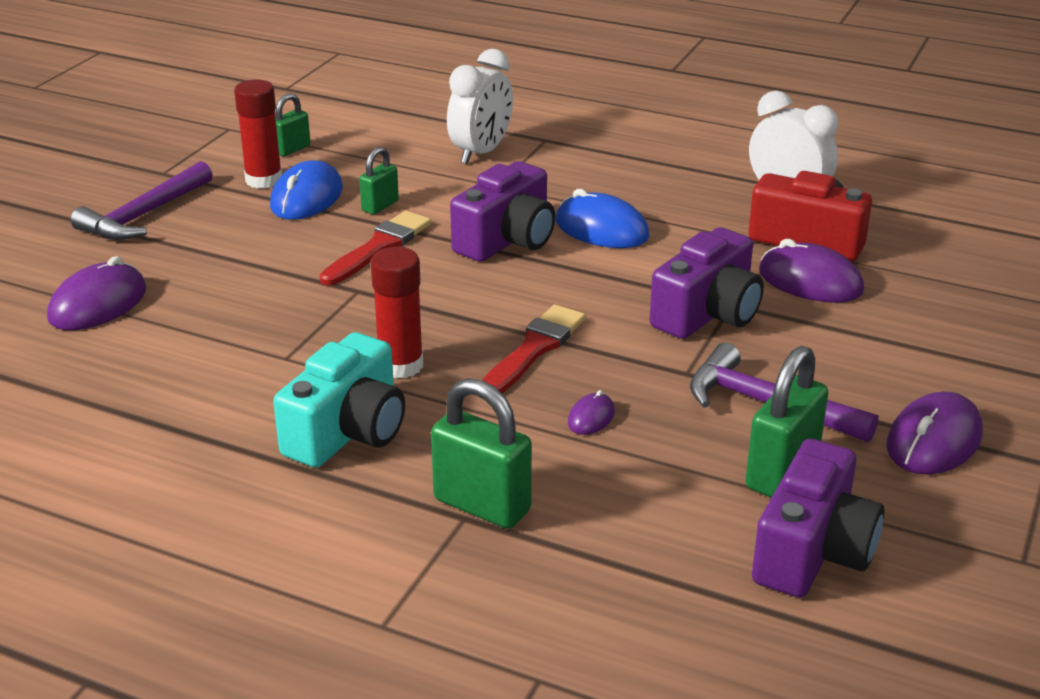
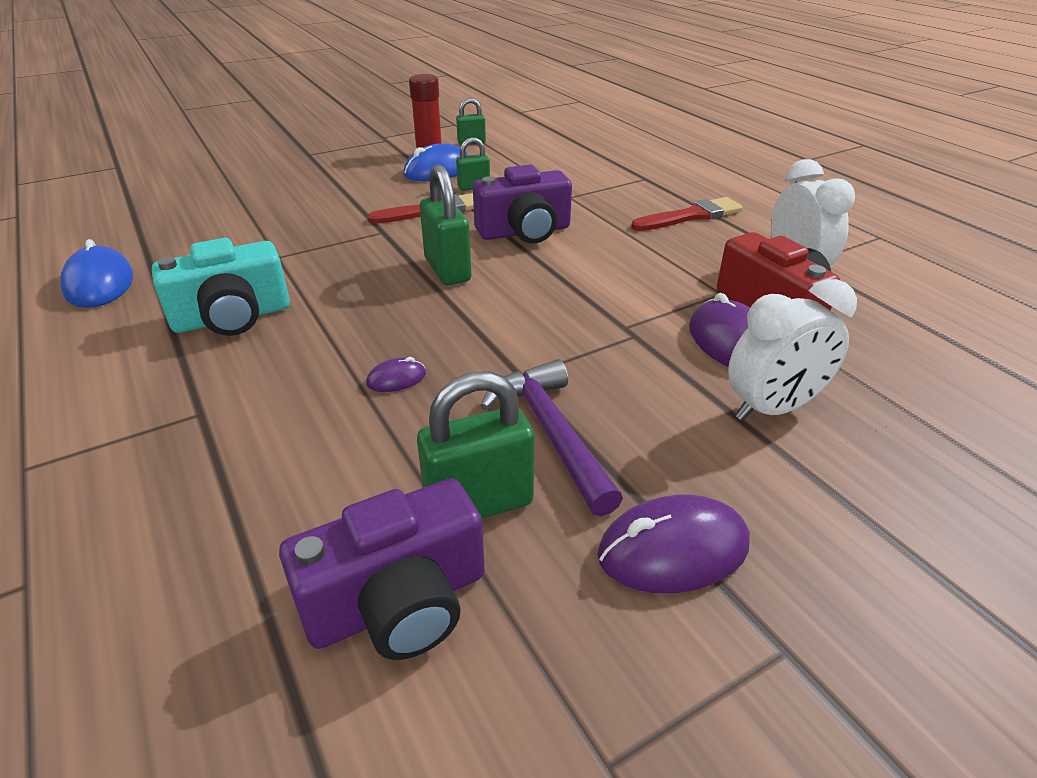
camera: 35 degrees right, 5 degrees up
(98, 304) = (237, 192): purple mouse -> none
(144, 215) = (337, 155): purple hammer -> none
(400, 365) = (332, 287): red glue stick -> none
(481, 153) = (587, 174): white clock -> white clock (772, 408)
(482, 505) = (223, 410): green padlock -> green padlock (447, 270)
(533, 350) = (431, 311): red brush -> red brush (691, 216)
(601, 229) = (604, 246): blue mouse -> blue mouse (99, 283)
(708, 313) = (603, 335): purple camera -> none

